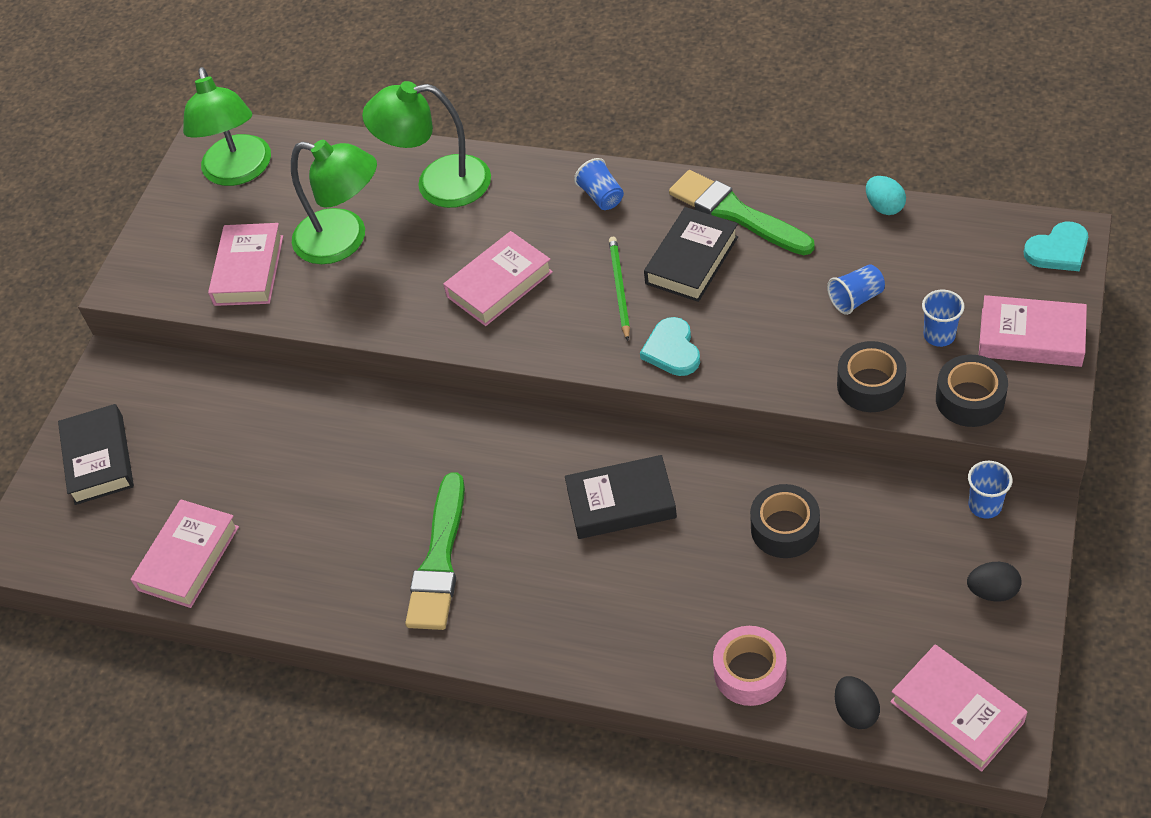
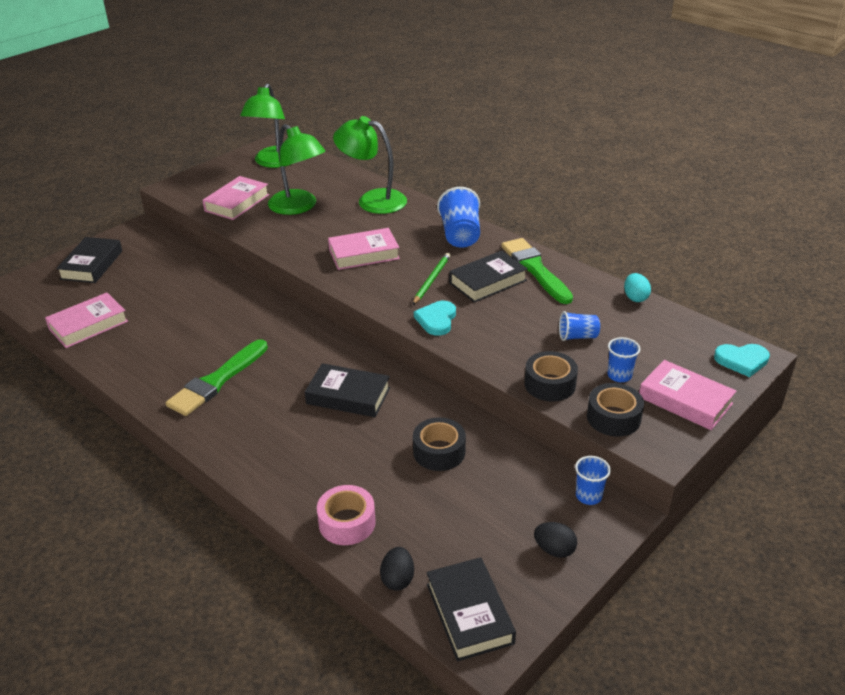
camera: 20 degrees right, 15 degrees down
(601, 196) = (460, 235): blue cup -> blue cup, size x1.72
(956, 712) = (469, 613): pink book -> black book

